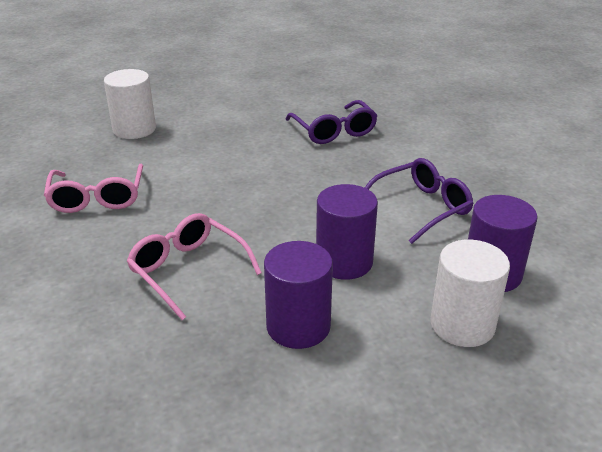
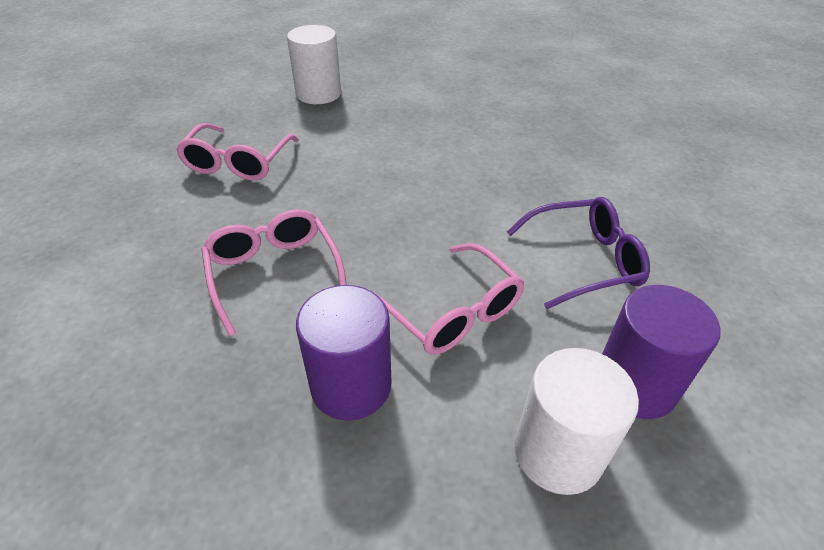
camera: 20 degrees right, 10 degrees up
(333, 131) = (526, 136): purple glasses -> none
(344, 262) = (451, 311): purple cylinder -> pink glasses

